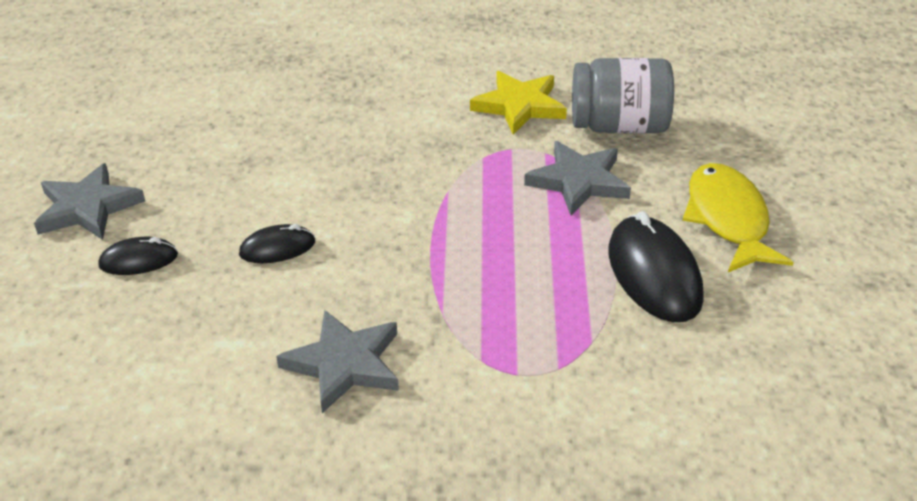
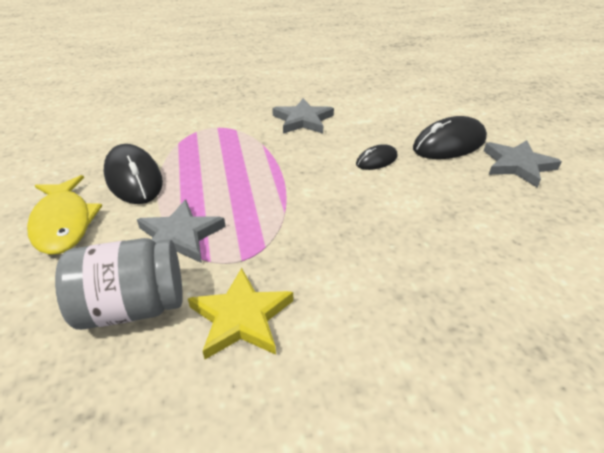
camera: 165 degrees right, 0 degrees up
(138, 260) = (449, 144): black mouse -> black mouse, size x1.85

